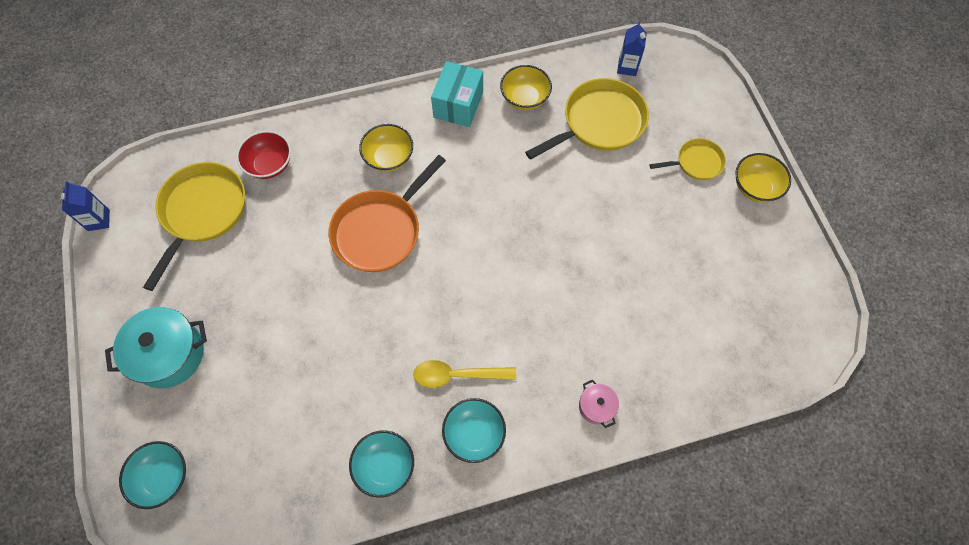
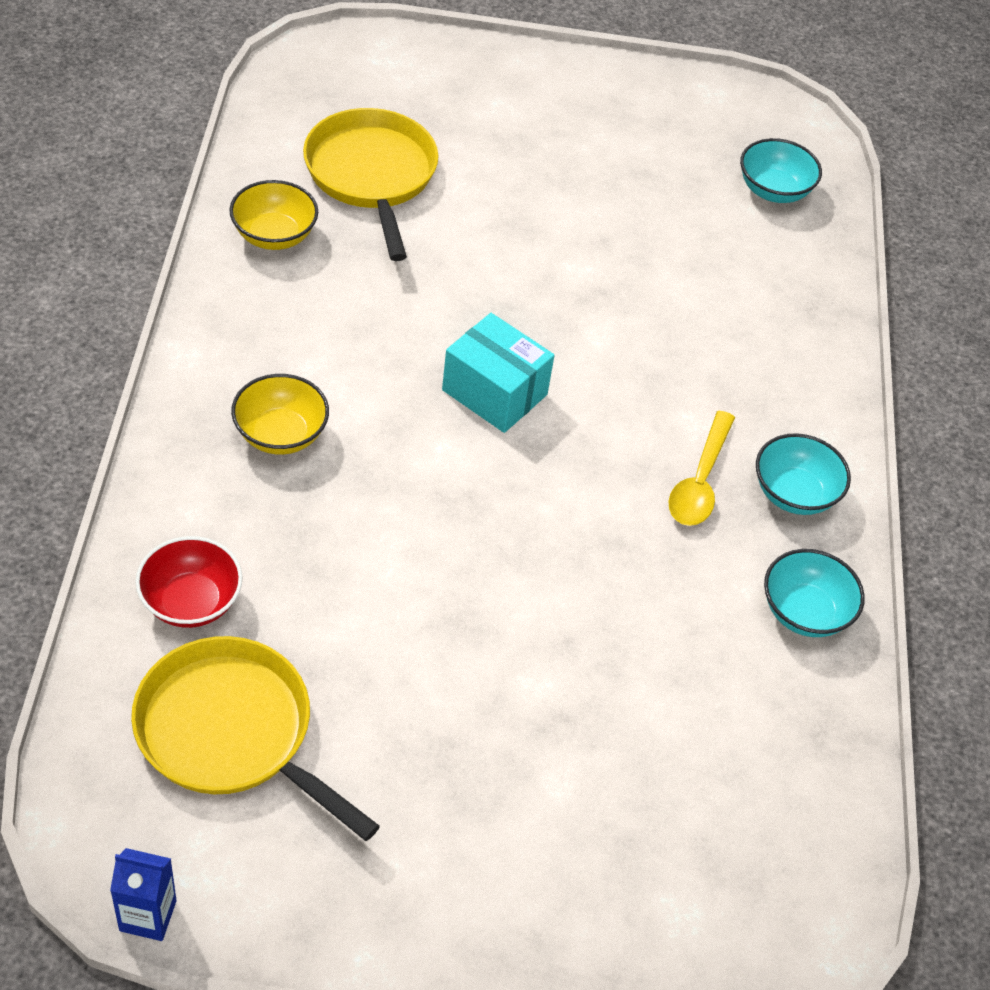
camera: 75 degrees left, 15 degrees down
(163, 477) = (719, 918): turquoise bowl -> turquoise bowl (773, 190)
(169, 354) = (497, 857): turquoise pot -> none
(380, 230) = (413, 490): orange pan -> none
(458, 104) = (233, 314): turquoise box -> turquoise box (494, 392)
(596, 406) = (804, 353): pink pot -> none
(627, 67) = (294, 109): blue carton -> none
(696, 162) = (496, 112): yellow pan -> none
(755, 187) = (565, 78): yellow bowl -> none

